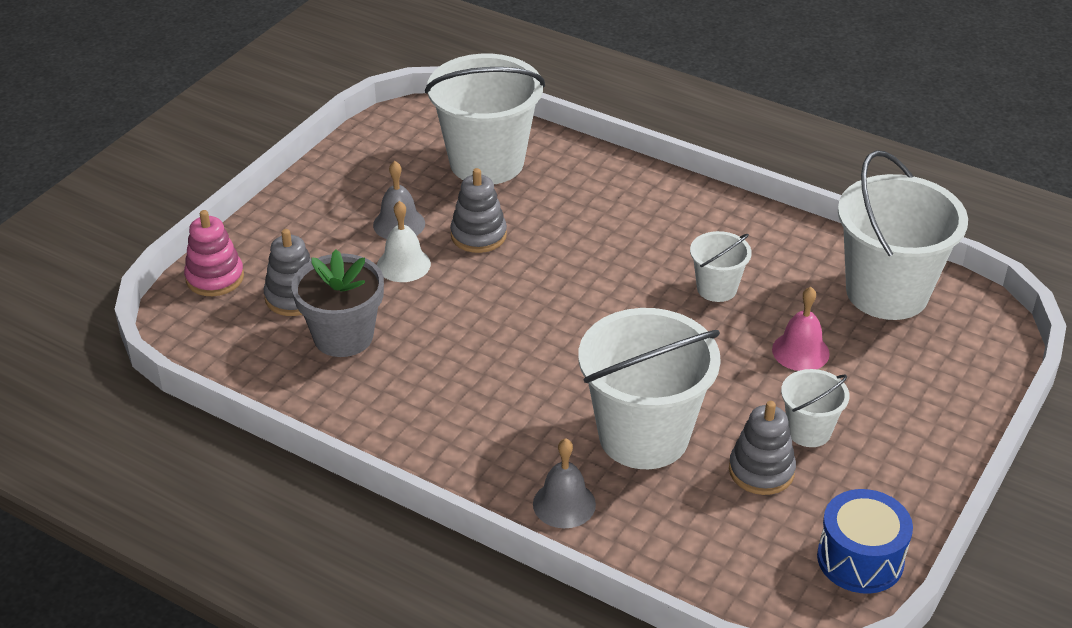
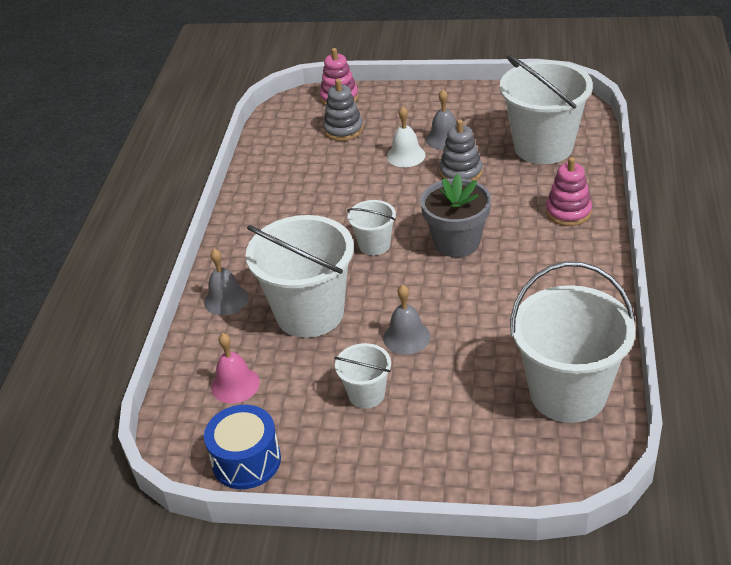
camera: 70 degrees right, 0 degrees up
(343, 336) = (321, 160): grey flower pot -> grey flower pot (457, 242)
(616, 189) = (568, 212): none -> pink stacking toy
(716, 288) = (494, 297): white bucket -> white bucket (374, 245)
(736, 372) = (406, 337): none -> grey bell
(761, 471) = (309, 381): grey stacking toy -> none
(800, 351) = (454, 364): pink bell -> pink bell (235, 385)

